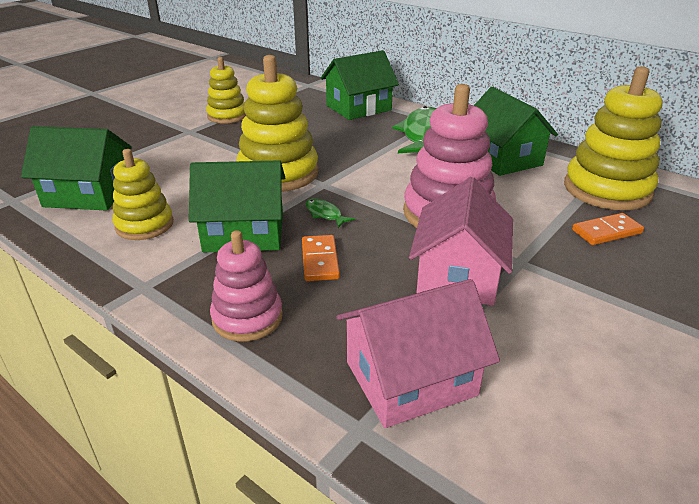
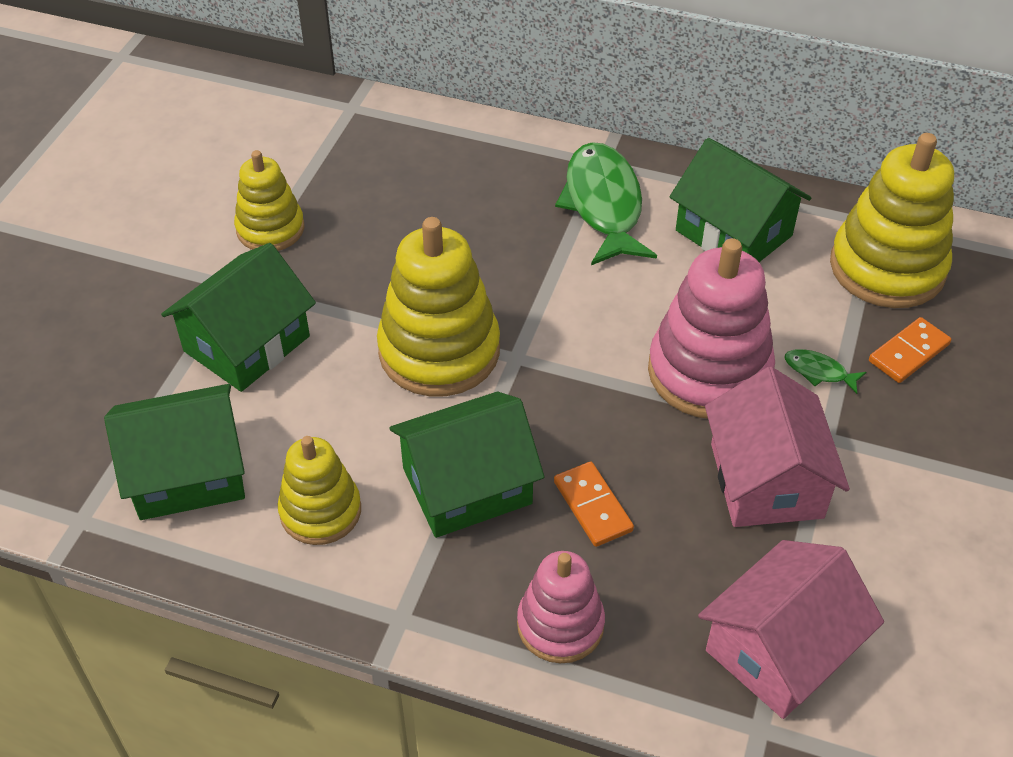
camera: 20 degrees left, 15 degrees up
(325, 214) = (552, 419): green fish -> green fish (818, 371)
(358, 108) = (470, 156): green house -> green house (247, 344)

